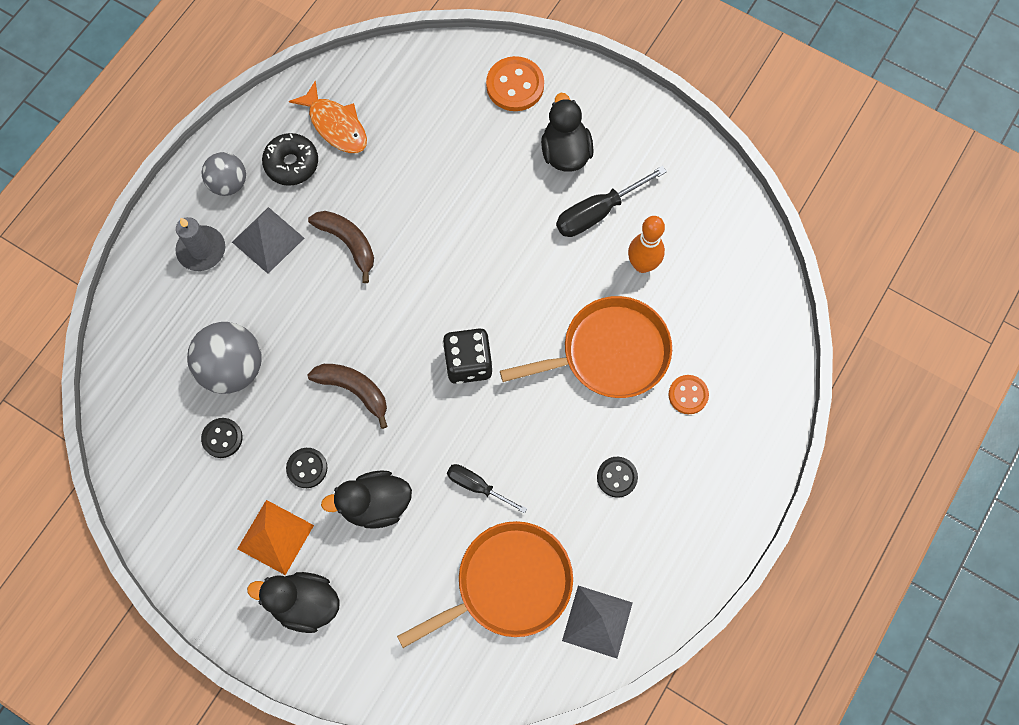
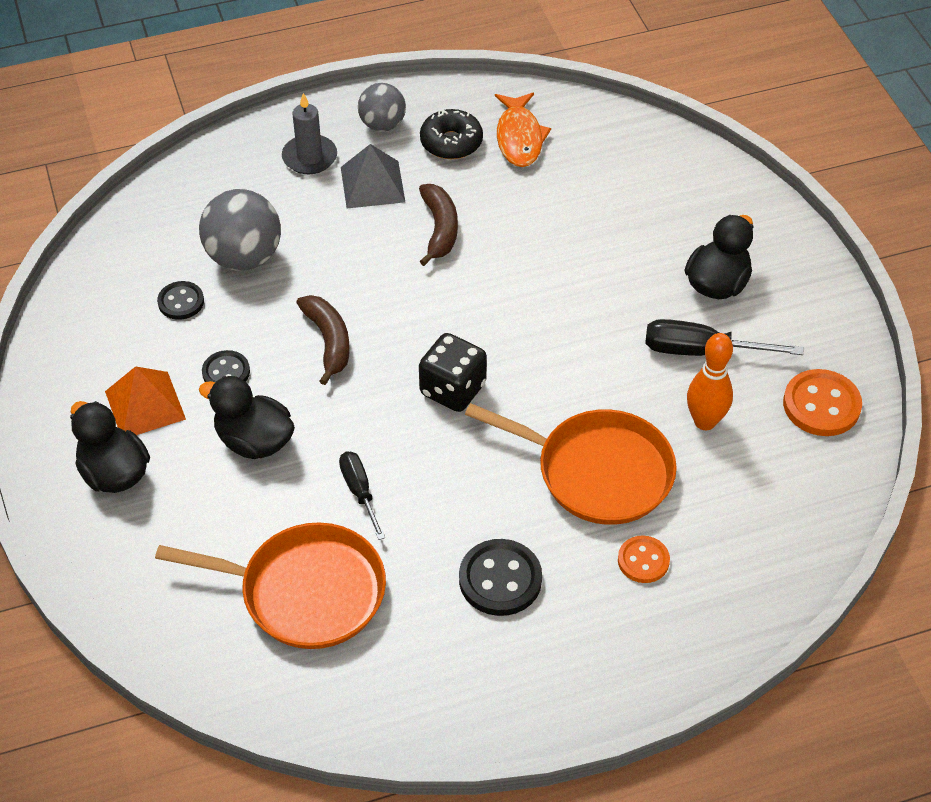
camera: 40 degrees right, 20 degrees down
(515, 85) = (719, 204): orange button -> orange button (821, 405)
(597, 621) = (356, 687): grey pyramid -> none
(617, 477) = (500, 579): black button -> black button, size x1.60

